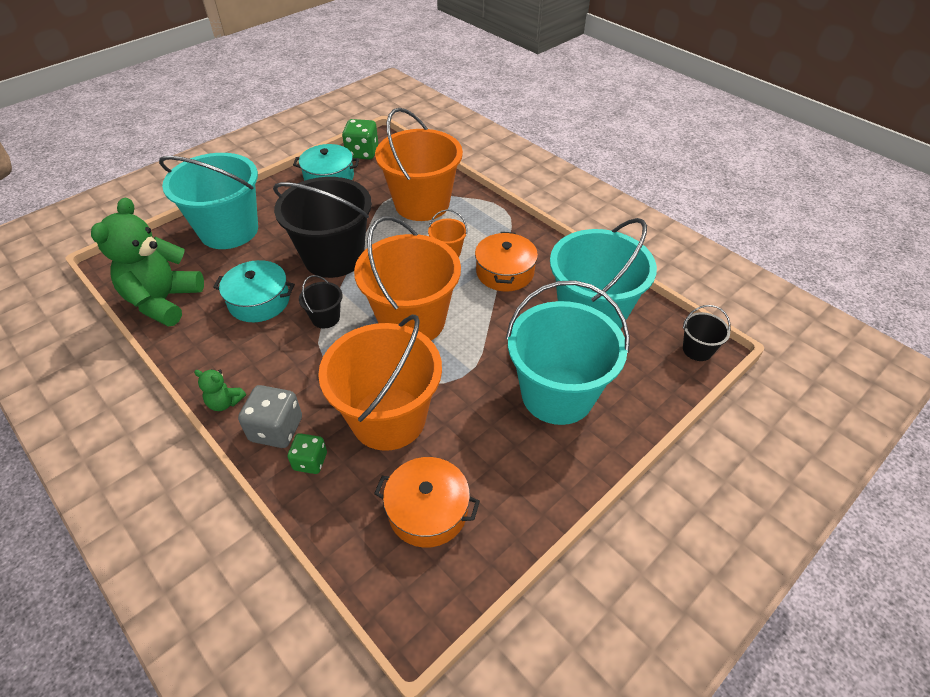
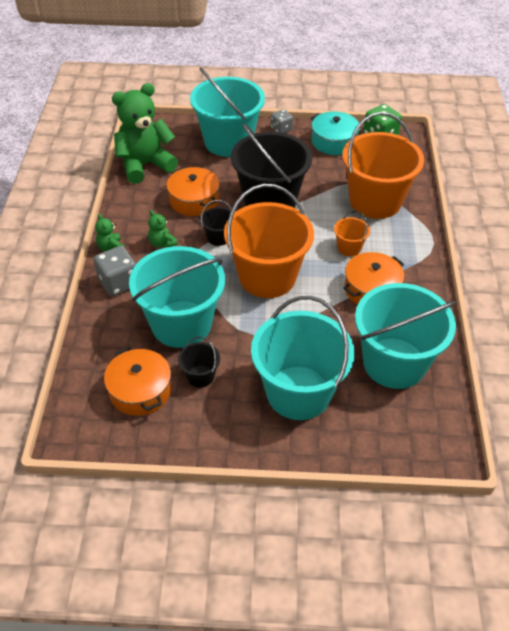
camera: 45 degrees right, 0 degrees up
(259, 301) = (194, 200): turquoise pot -> orange pot
(268, 192) = (281, 129): none -> grey dice
(275, 360) = (162, 243): none -> green teddy bear
(310, 461) = (115, 314): green dice -> none
(388, 418) = (181, 324): orange bucket -> turquoise bucket
(697, 350) = (442, 447): black bucket -> black bucket (200, 376)

